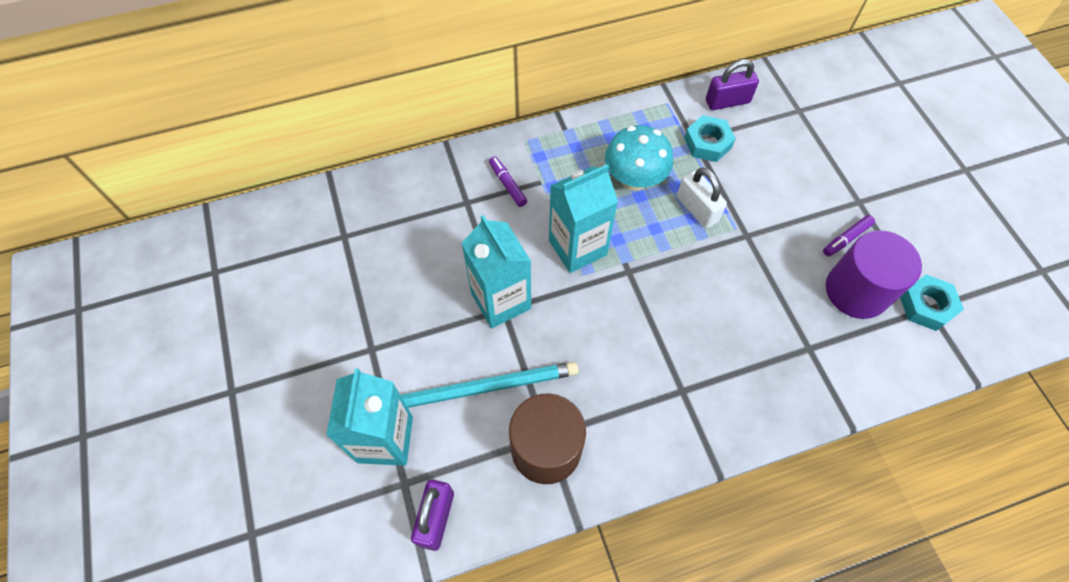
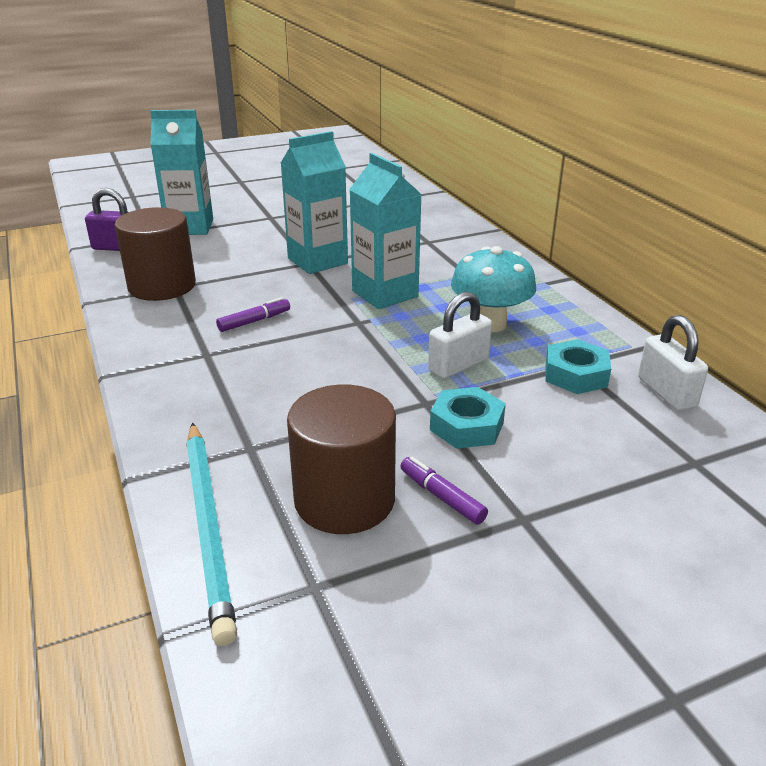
camera: 85 degrees right, 30 degrees down
(483, 387) = (228, 258): turquoise pencil -> turquoise pencil (209, 526)
(507, 184) = (456, 258): purple marker -> purple marker (254, 321)
(727, 101) = (666, 392): purple padlock -> white padlock
(856, 291) = (344, 500): purple cylinder -> brown cylinder
(926, 306) = (320, 583): turquoise nut -> turquoise nut (466, 426)

